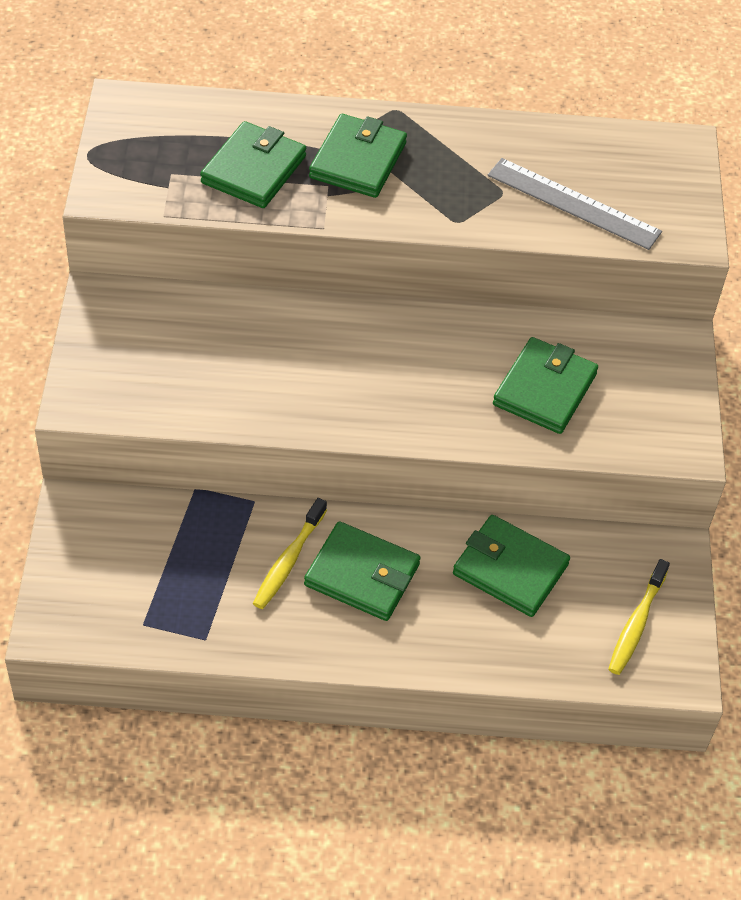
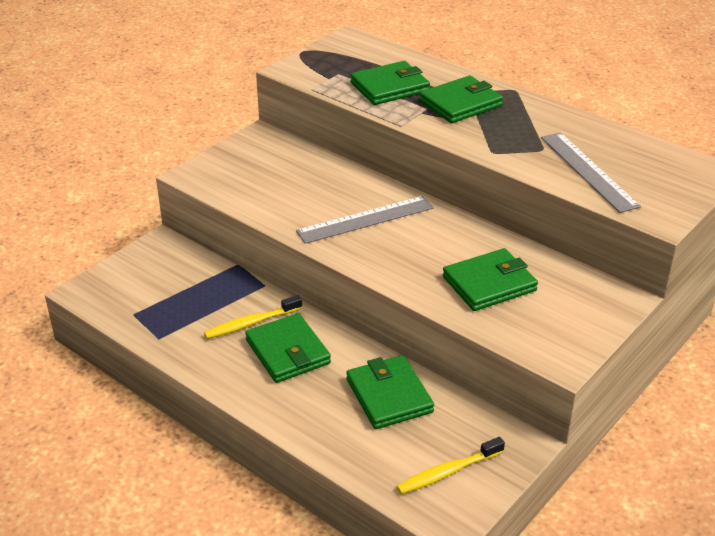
camera: 40 degrees right, 15 degrees down
(344, 367) = (365, 219): none -> grey ruler

